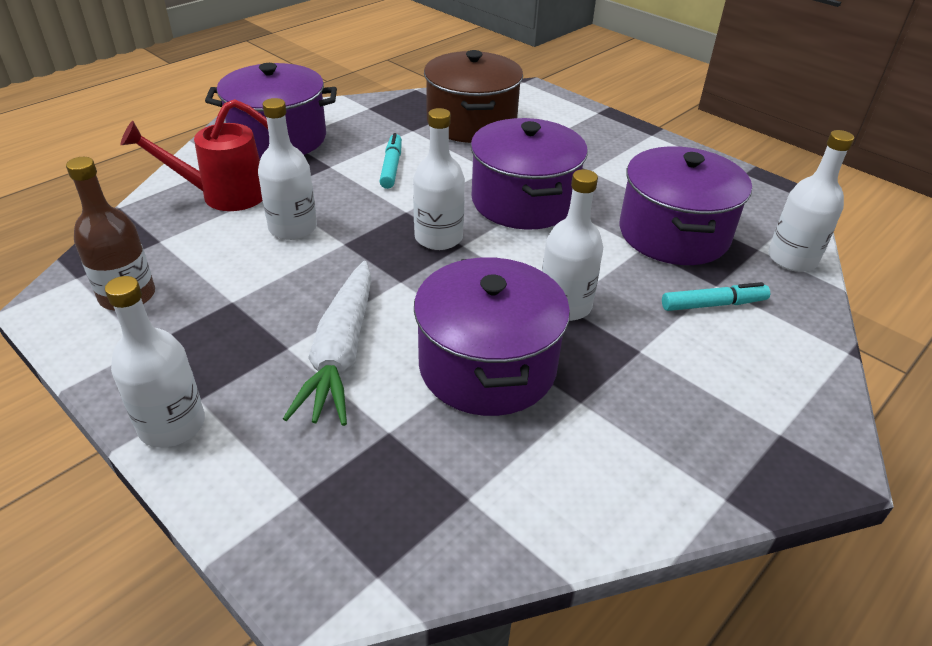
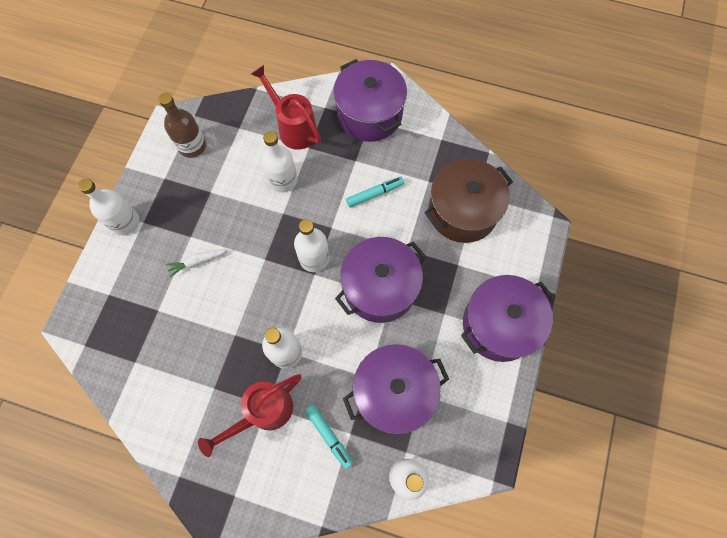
camera: 65 degrees right, 30 degrees up
(341, 353) = (197, 262): white carrot -> white carrot, size x0.50
(487, 366) = (219, 333): purple pot -> purple pot (499, 325)
(649, 356) = (264, 412): none -> red watering can

